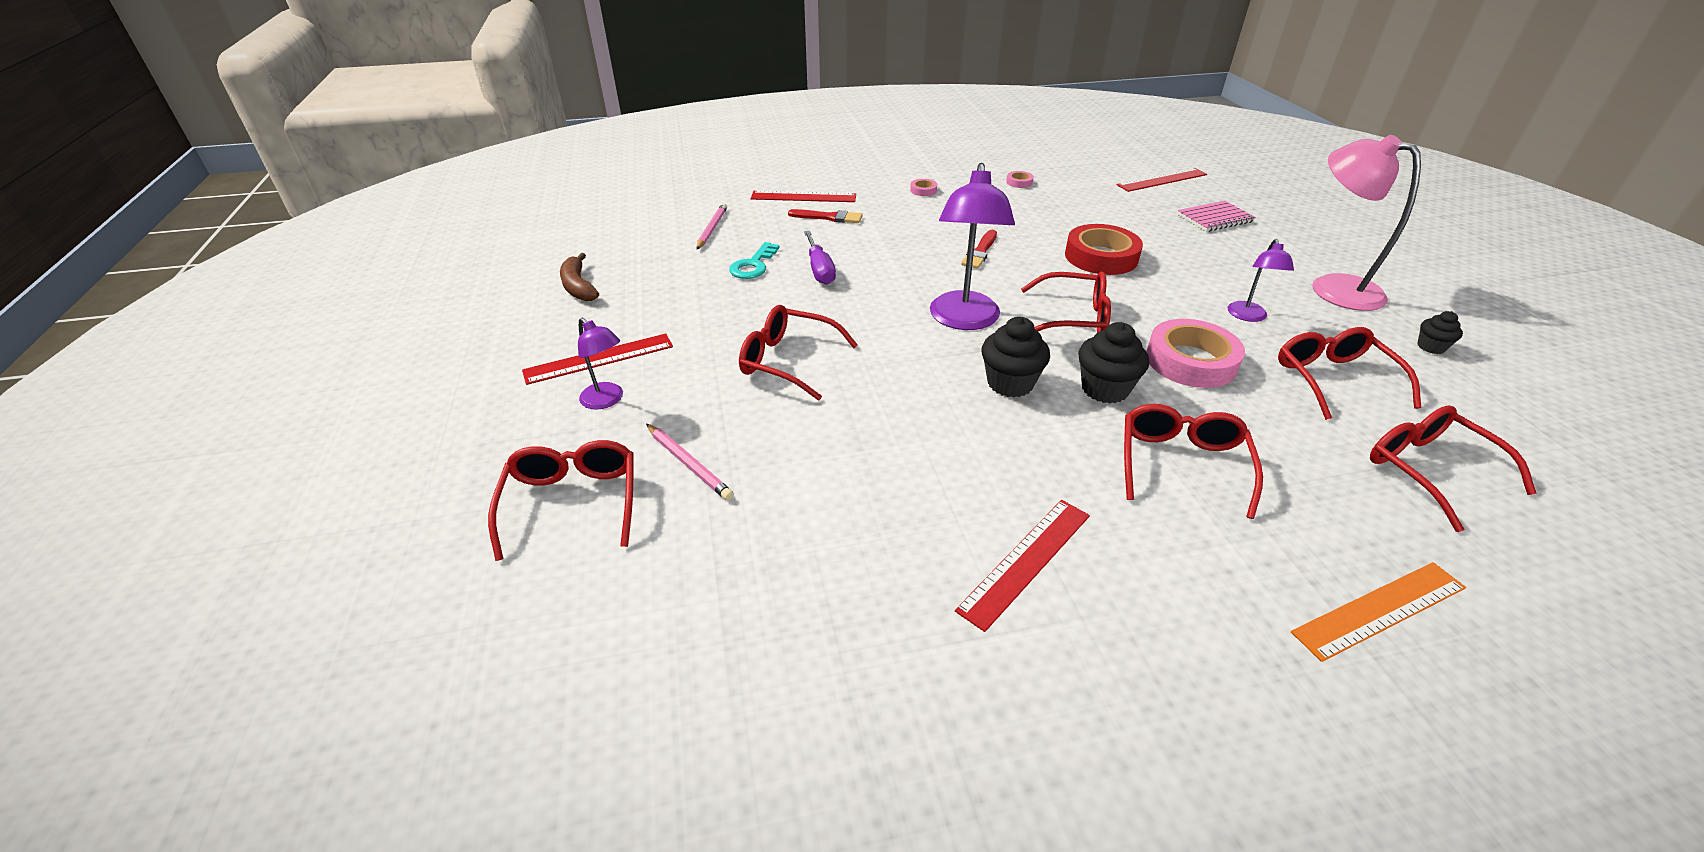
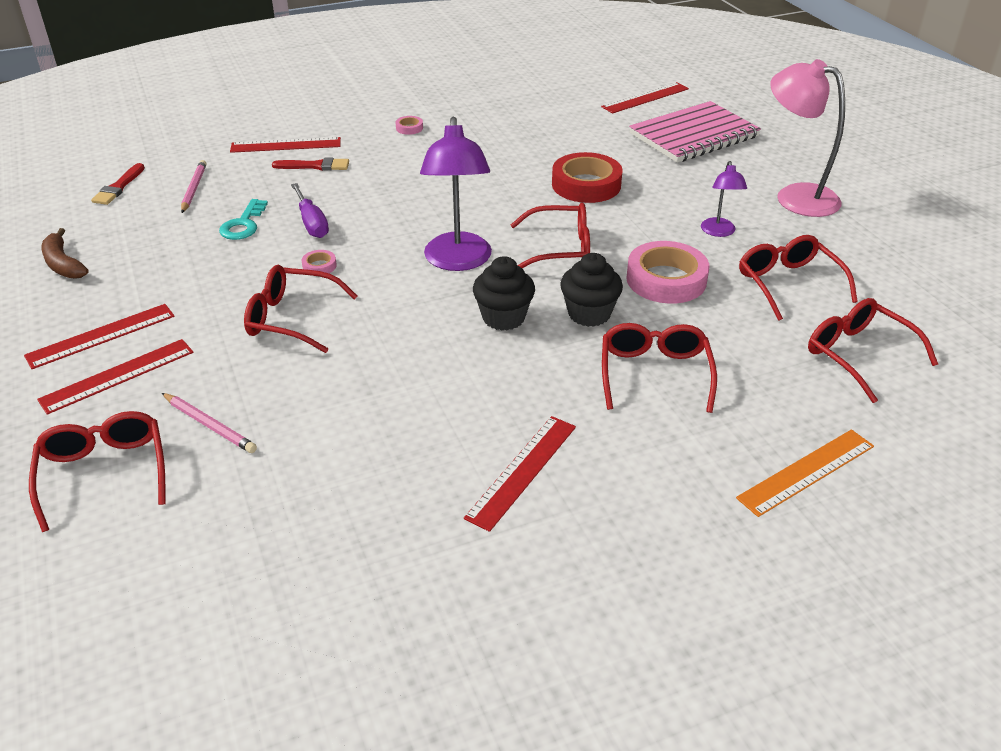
camera: 10 degrees left, 0 degrees up
(607, 400) = (117, 375): purple lamp -> red ruler
(980, 252) = (470, 190): red brush -> red brush (118, 187)
(1019, 182) = (505, 111): pink tape -> pink tape (319, 266)
(1215, 218) = (694, 135): pink notebook -> pink notebook, size x1.82
(1431, 347) = (873, 245): black cupcake -> none

